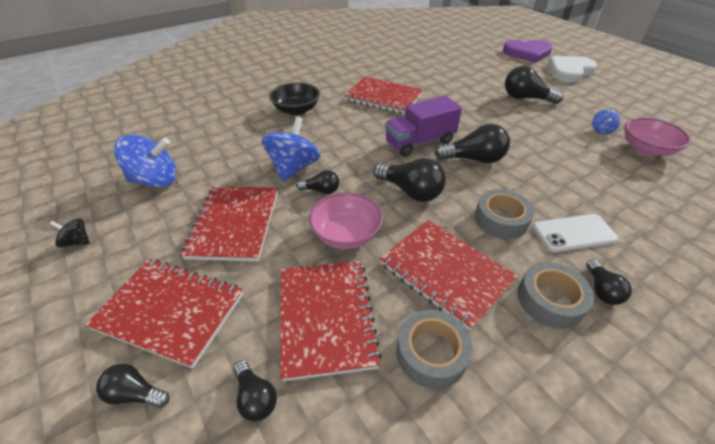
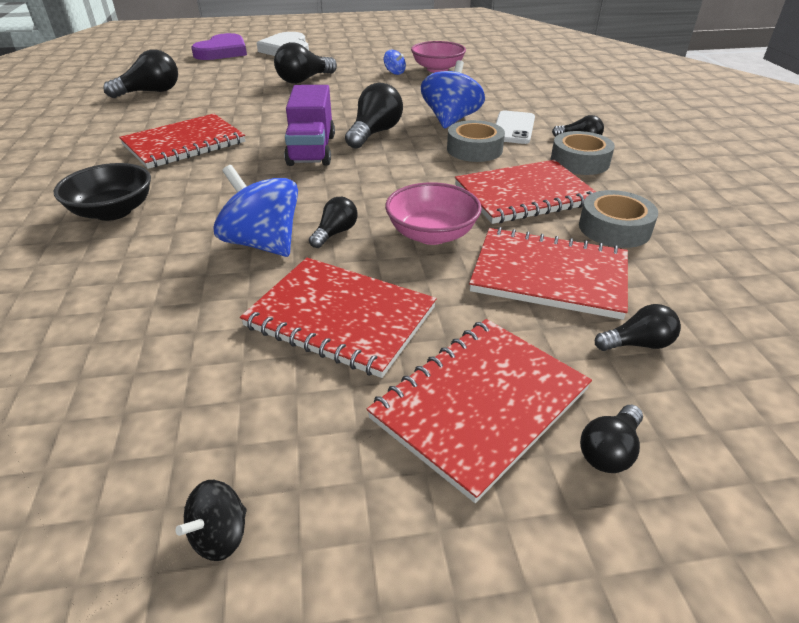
camera: 65 degrees left, 5 degrees down
(155, 180) = (127, 398): blue spinning top -> blue spinning top (450, 120)
(410, 191) = (393, 179): black light bulb -> black light bulb (151, 92)

